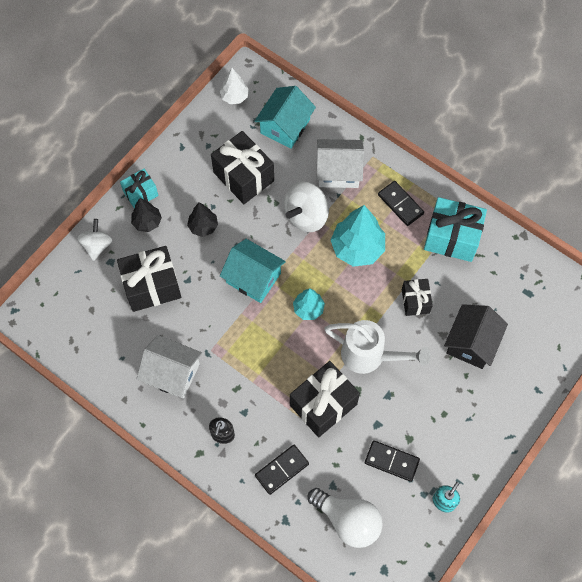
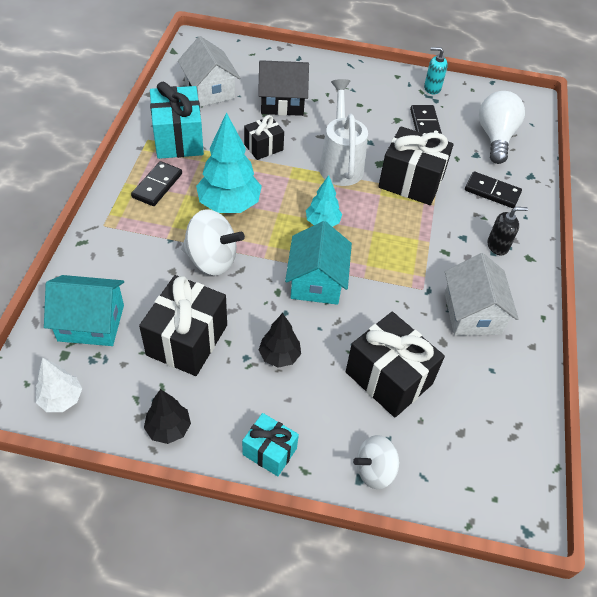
camera: 120 degrees left, 15 degrees down
(147, 222) = (307, 423): black tree -> black tree (168, 428)
(338, 171) = (137, 249): white house -> white house (210, 90)

